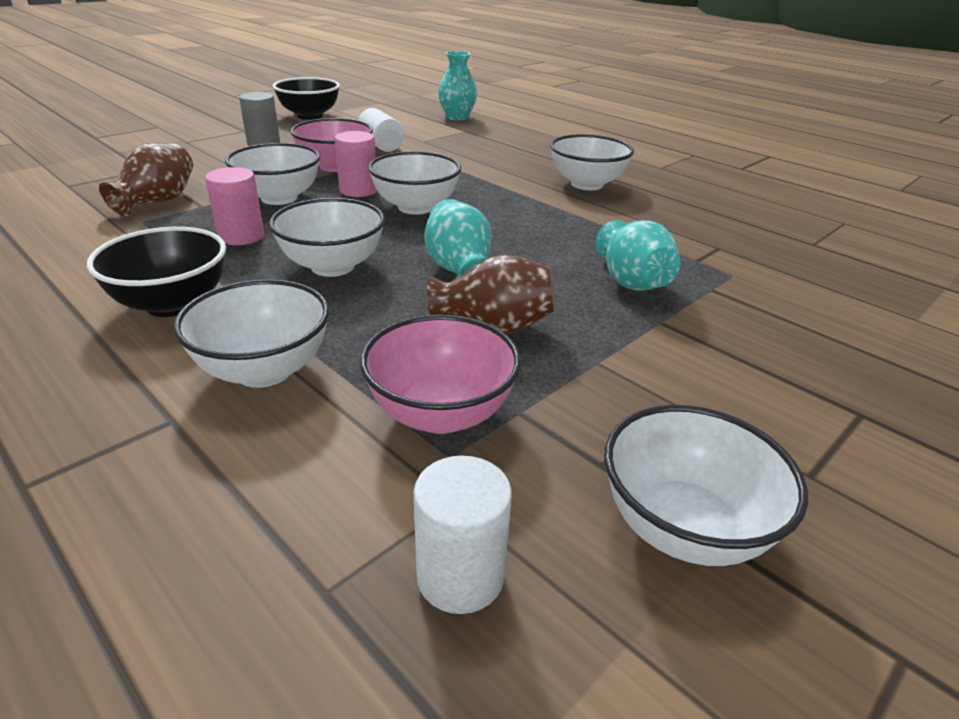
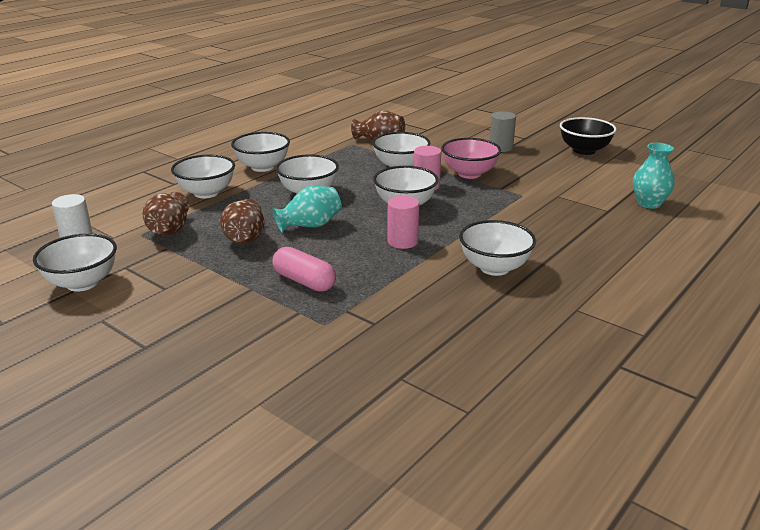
camera: 85 degrees right, 5 degrees down
(172, 304) = (262, 167): black bowl -> white bowl
(241, 236) = (340, 167): pink cylinder -> pink cylinder (402, 241)
(381, 145) = (531, 182): white cylinder -> none
(441, 413) = (169, 230): pink bowl -> brown vase
(632, 282) = (304, 281): turquoise vase -> pink capsule

